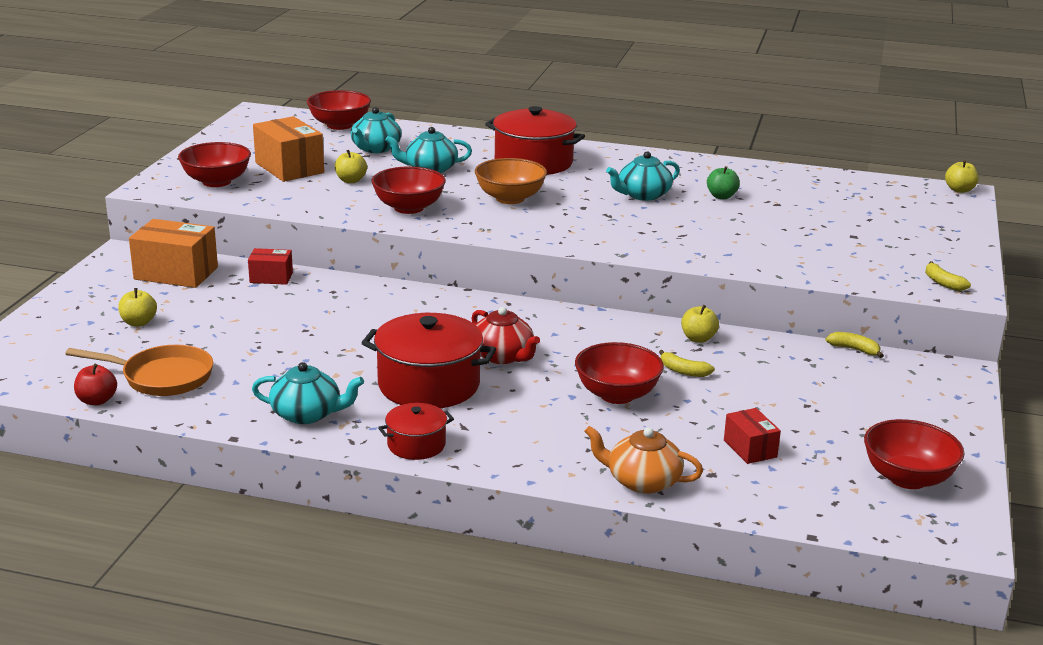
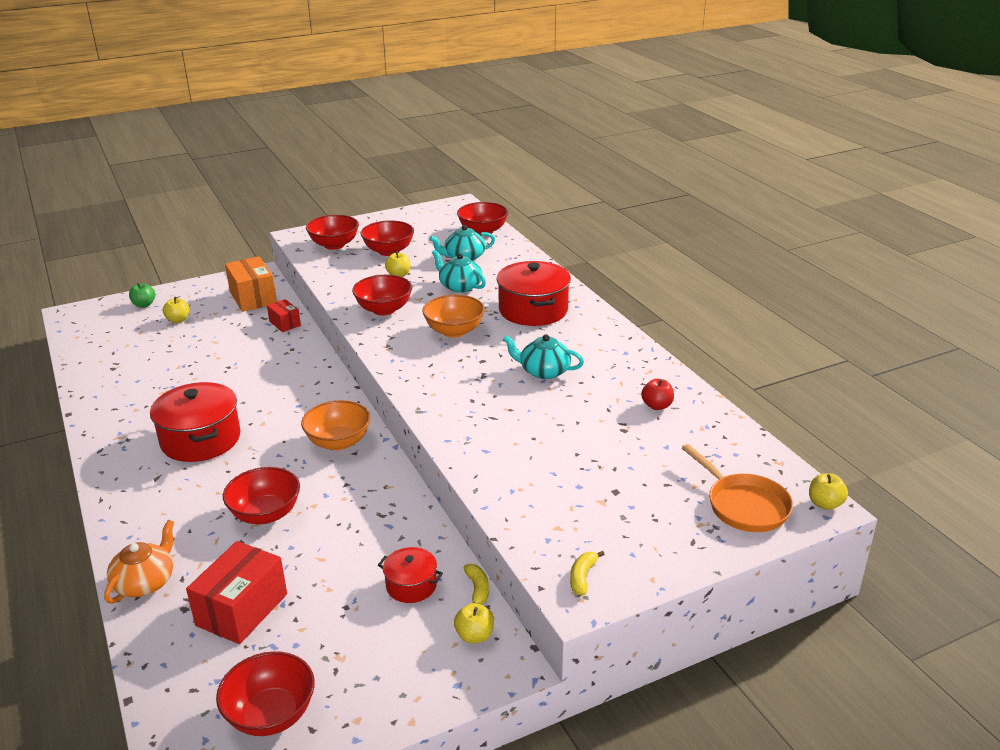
camera: 50 degrees right, 5 degrees up
(97, 401) = (74, 357): red apple -> red apple (657, 406)
(161, 377) = (119, 359): orange pan -> orange pan (743, 505)
(289, 168) = (388, 251): orange box -> red bowl
(307, 414) = (119, 420): turquoise teapot -> none
(416, 445) = (115, 473): red pot -> red pot (411, 585)
(503, 356) = (272, 445): red teapot -> none
(551, 327) = (338, 442): none -> orange bowl
(642, 481) = (145, 582): orange teapot -> orange teapot turned 45 degrees clockwise
(683, 371) = (336, 525): yellow banana -> none
(698, 339) = (399, 507): yellow apple -> yellow apple (474, 635)
(721, 196) = (597, 401): green apple -> green apple (144, 305)
(750, 448) = (242, 609): red box -> red box, size x1.79

